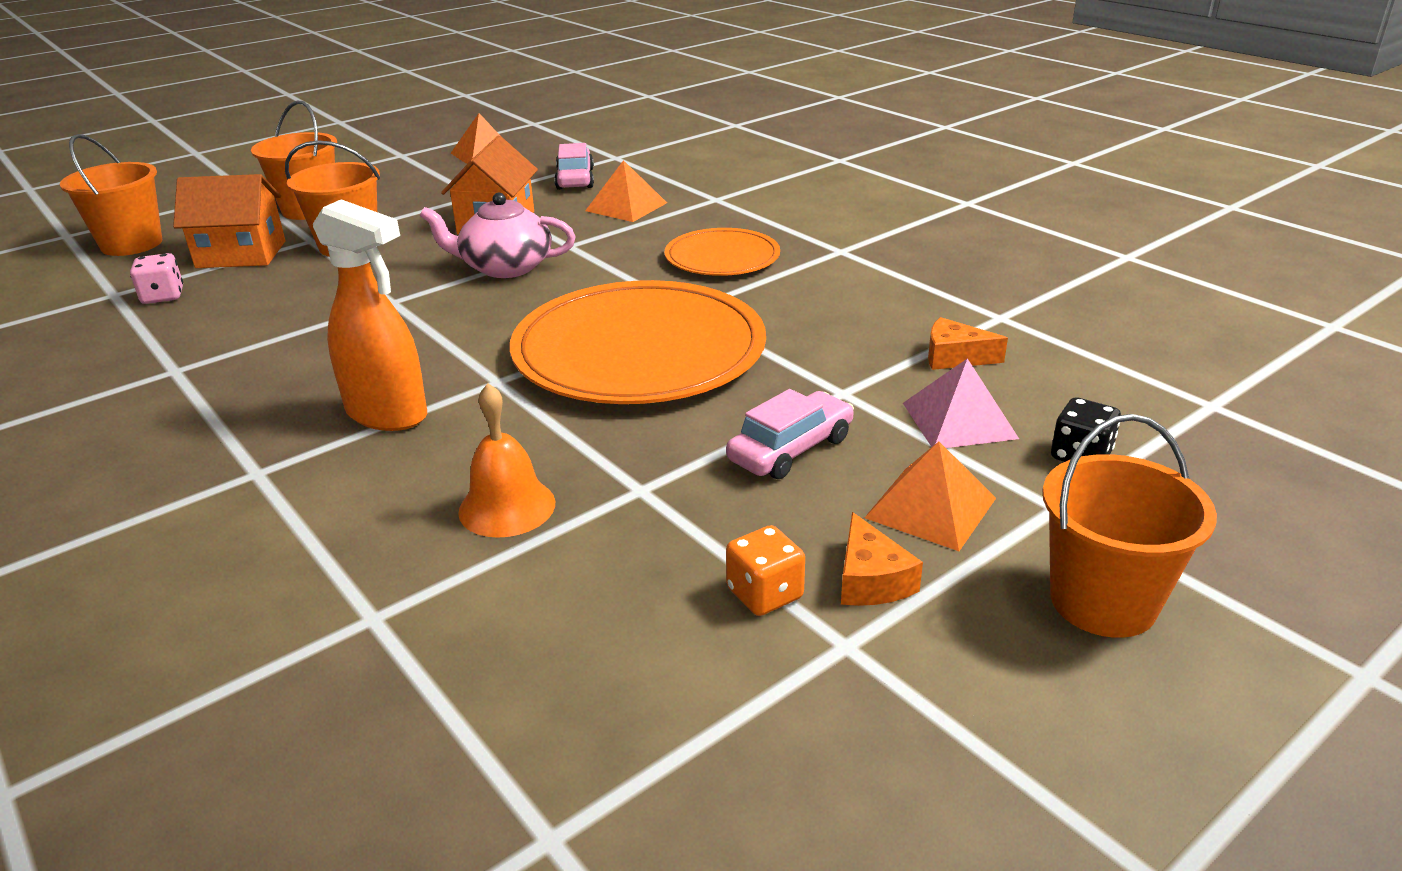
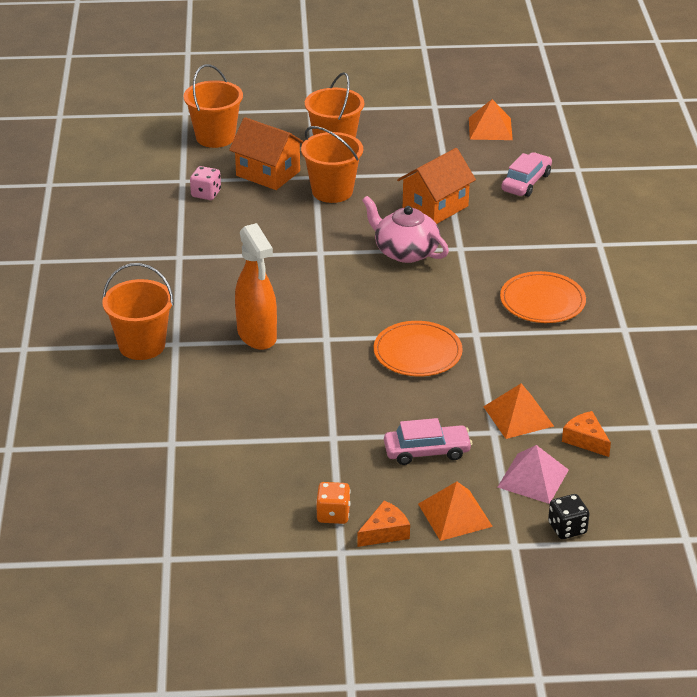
camera: 35 degrees right, 5 degrees up
(507, 507) = (267, 417): orange bell -> none
(626, 206) = (531, 226): orange pyramid -> orange pyramid (518, 416)
(639, 351) = (417, 352): orange plate -> orange plate, size x0.54
(871, 580) = (385, 532): orange cheese -> orange cheese turned 150 degrees counterclockwise
(1103, 601) = (472, 594): orange bucket -> orange bucket (142, 345)

